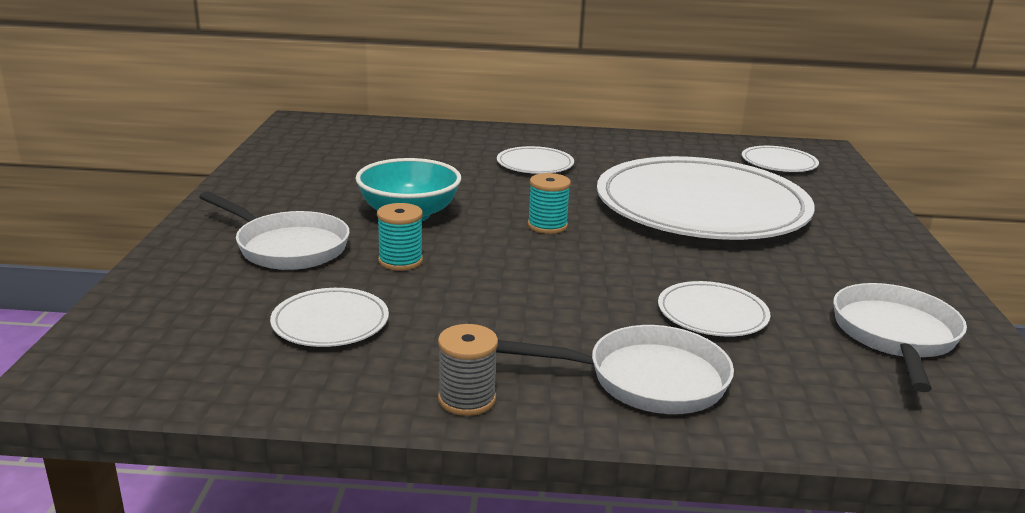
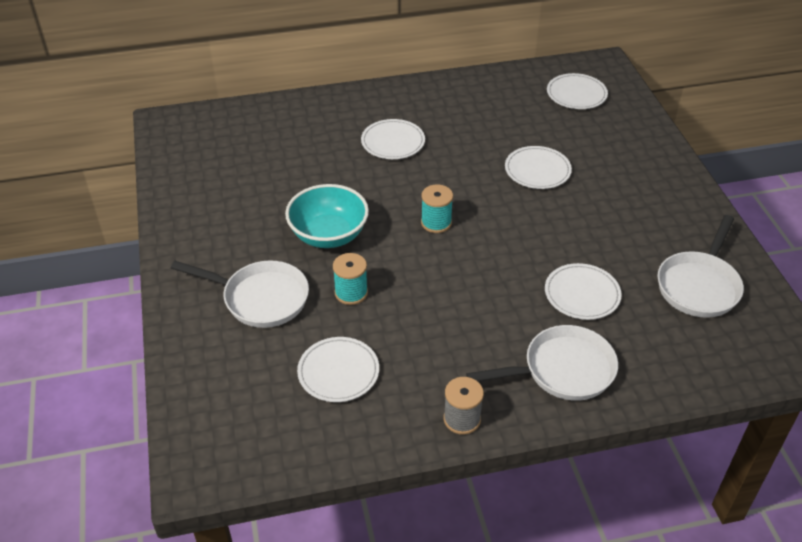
camera: 15 degrees left, 20 degrees up
(701, 207) = (537, 170): white plate -> white plate, size x0.40
(895, 336) = (699, 286): white pan -> white pan turned 150 degrees counterclockwise

